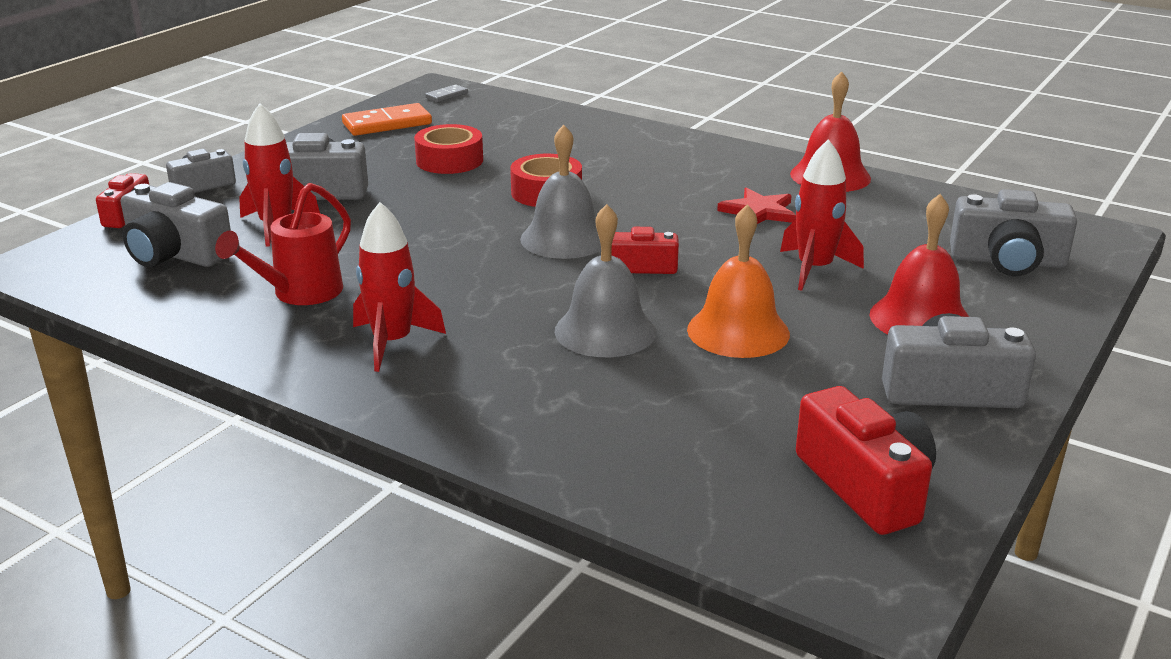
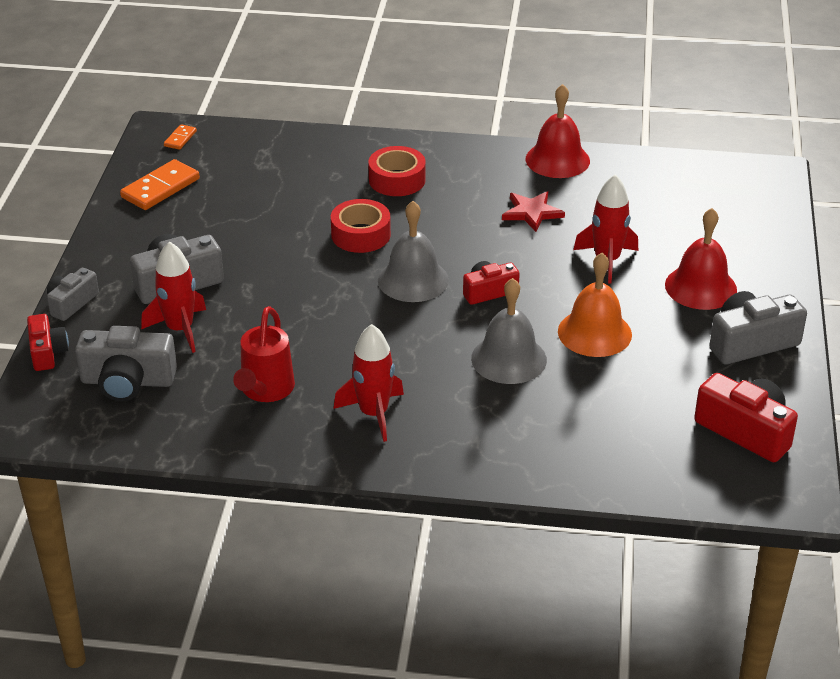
camera: 25 degrees left, 10 degrees up
(446, 95) = (180, 139): grey domino -> orange domino
(449, 160) = (253, 219): red tape -> red tape (397, 180)
(1007, 261) = (725, 217): grey camera -> none

